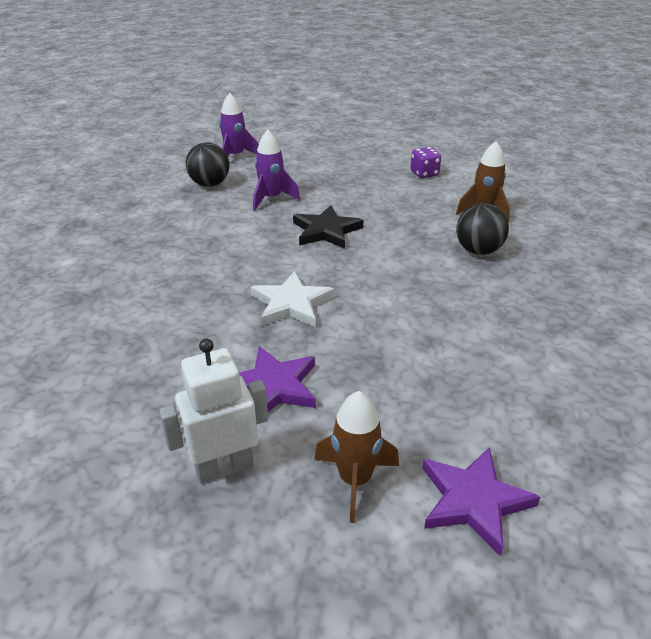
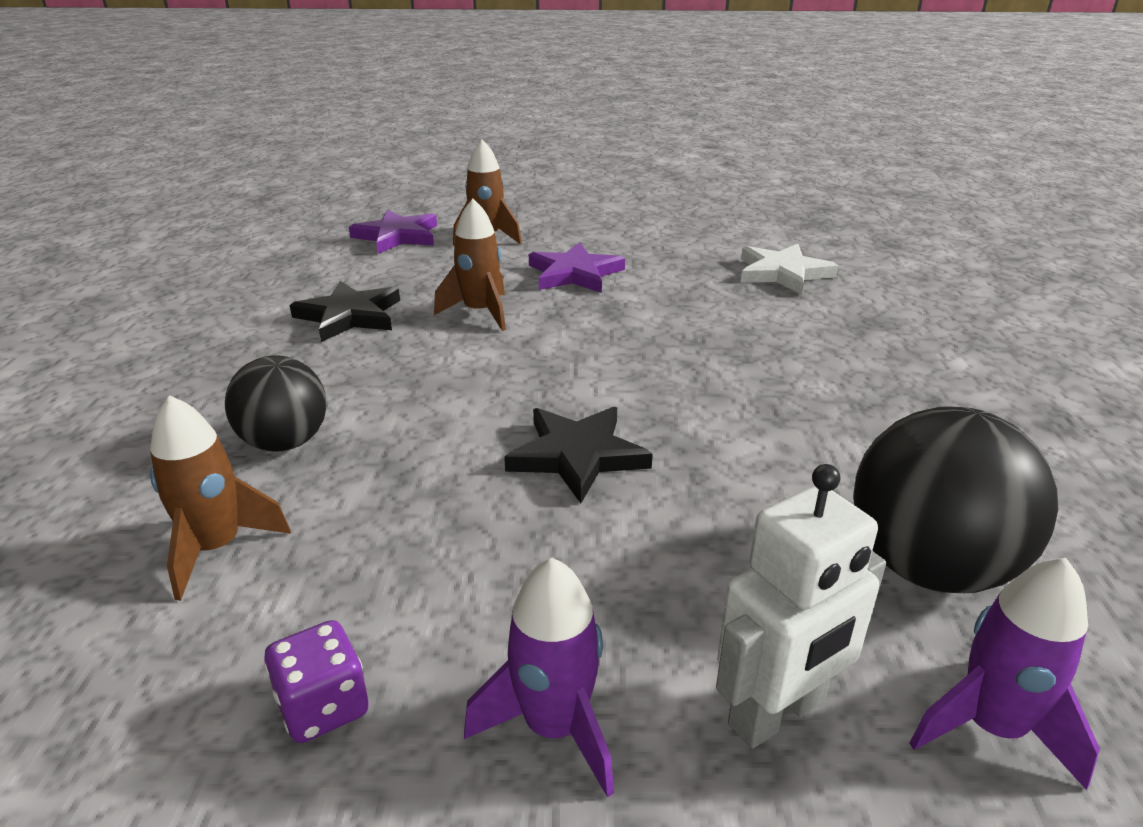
camera: 170 degrees right, 5 degrees down
(210, 184) = (929, 567): black ball -> black ball, size x1.54
(224, 468) = (590, 235): white robot -> white robot (777, 714)
(271, 198) = (737, 532): purple rocket -> purple rocket (554, 727)
(291, 304) = (588, 338): white star -> white star (782, 273)
(370, 340) = (480, 313): none -> brown rocket
(480, 349) = (349, 316): none -> black star

